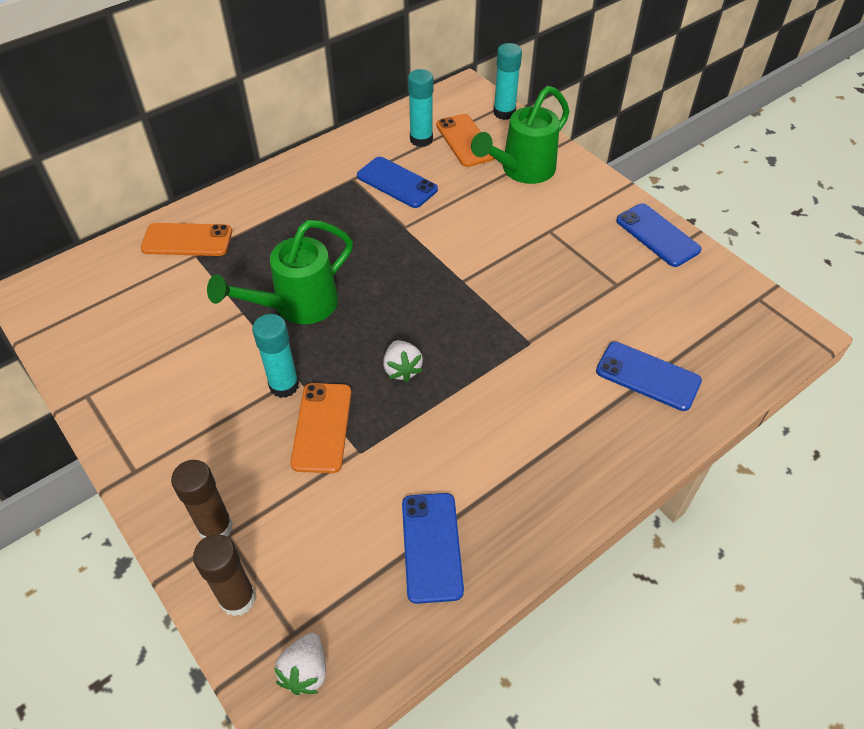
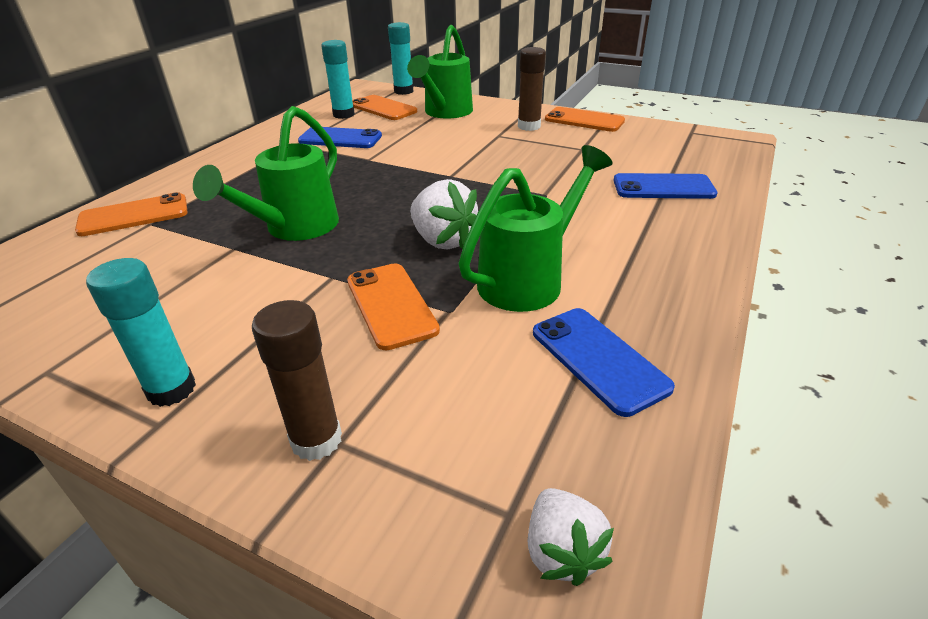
camera: 25 degrees left, 15 degrees down
(238, 598) = (401, 507): brown glue stick -> brown glue stick (529, 126)
(284, 385) = (321, 287): turquoise glue stick -> turquoise glue stick (171, 389)
(402, 369) = (443, 240): white strawberry -> white strawberry, size x1.51
(439, 444) = (529, 279): none -> green watering can
(657, 235) = (584, 120): blue phone -> orange phone

